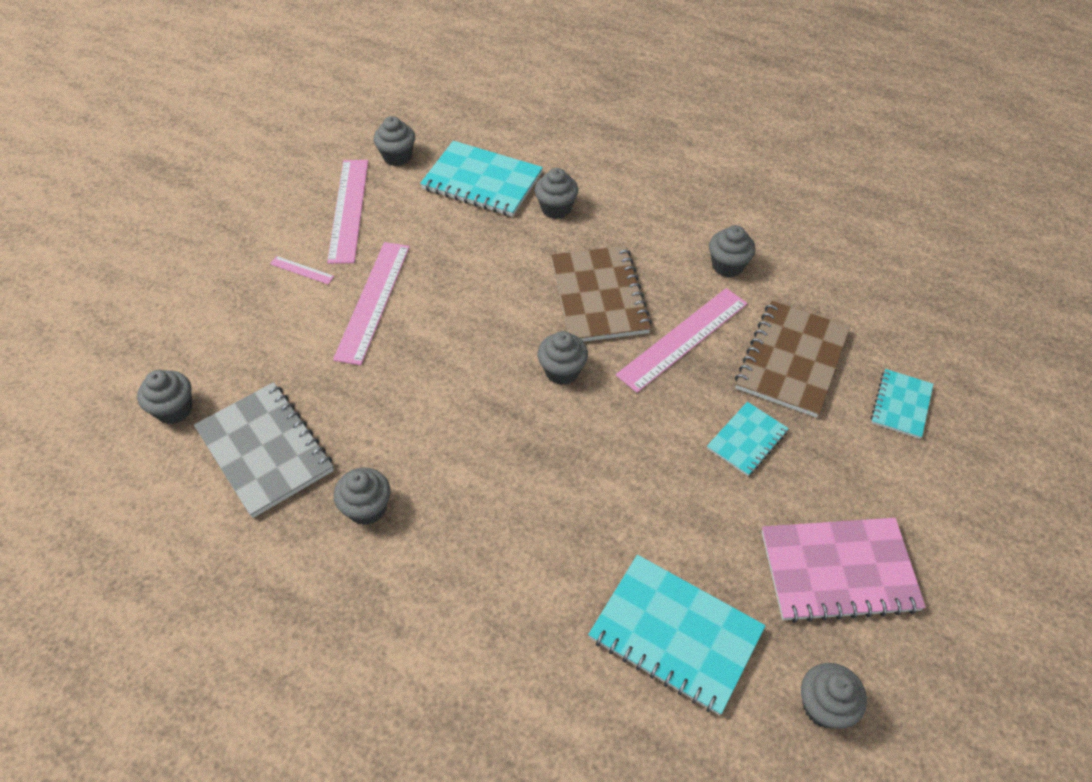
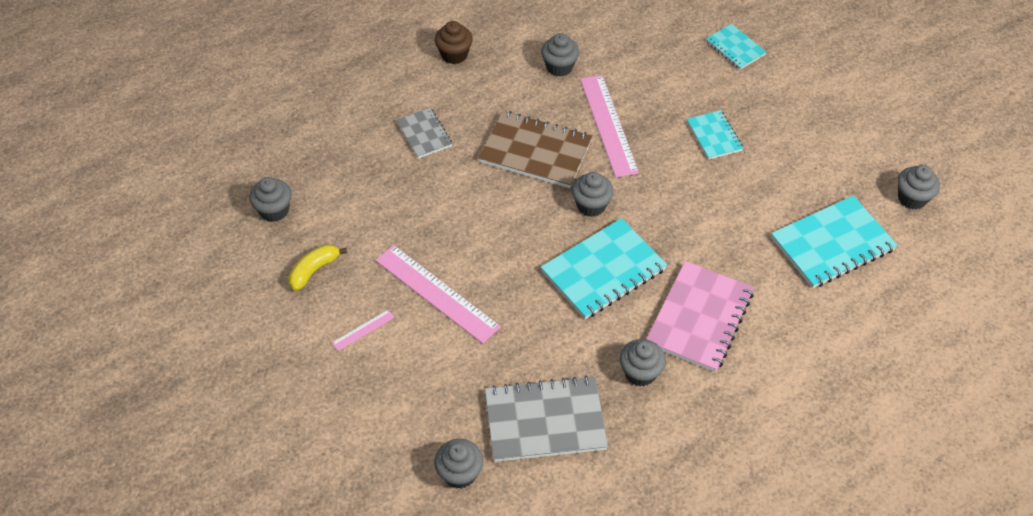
camera: 60 degrees left, 0 degrees up
(348, 210) = (314, 270): pink ruler -> yellow banana
(482, 181) = (354, 166): turquoise notebook -> turquoise notebook (603, 271)
(556, 208) = (424, 134): grey cupcake -> grey notebook
(672, 184) = (454, 55): none -> brown cupcake
(791, 360) = (665, 79): brown notebook -> none
(838, 571) = (832, 144): pink notebook -> pink notebook (699, 318)

